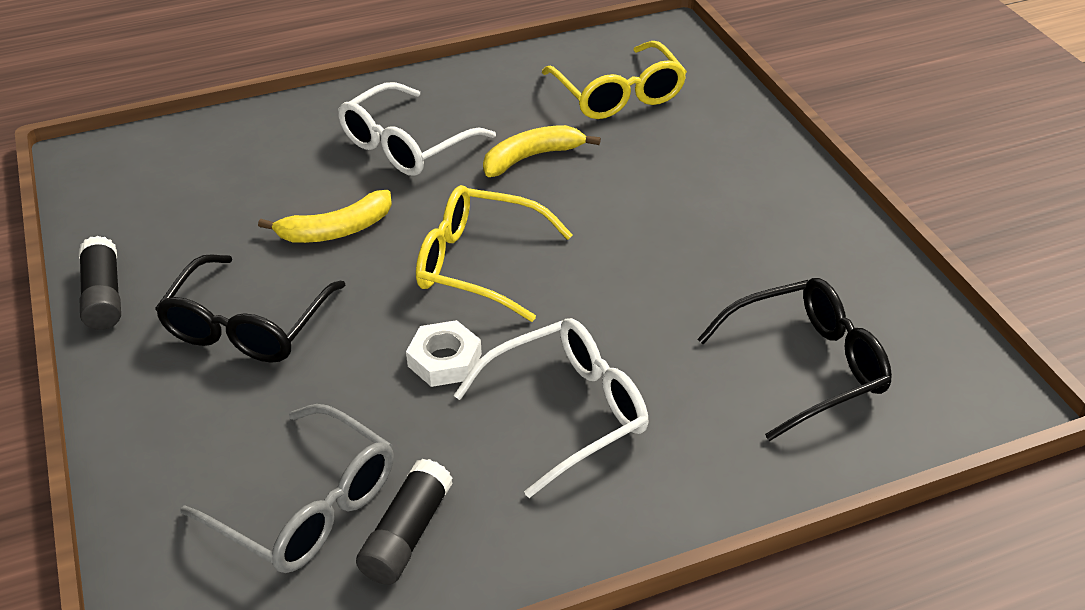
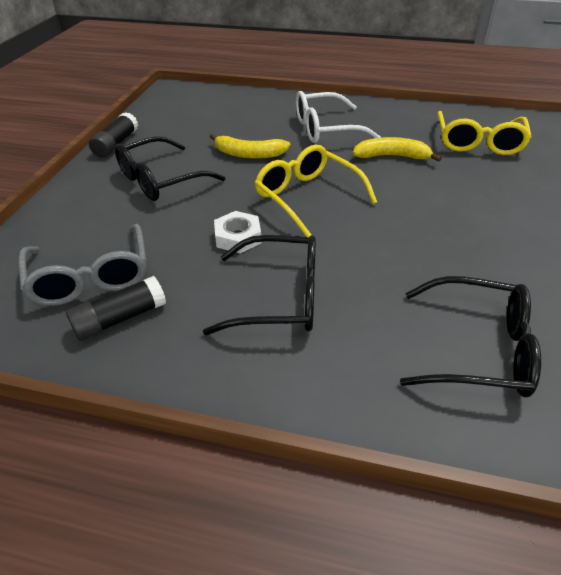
camera: 35 degrees right, 0 degrees up
(565, 412) = (278, 297): white glasses -> black glasses

